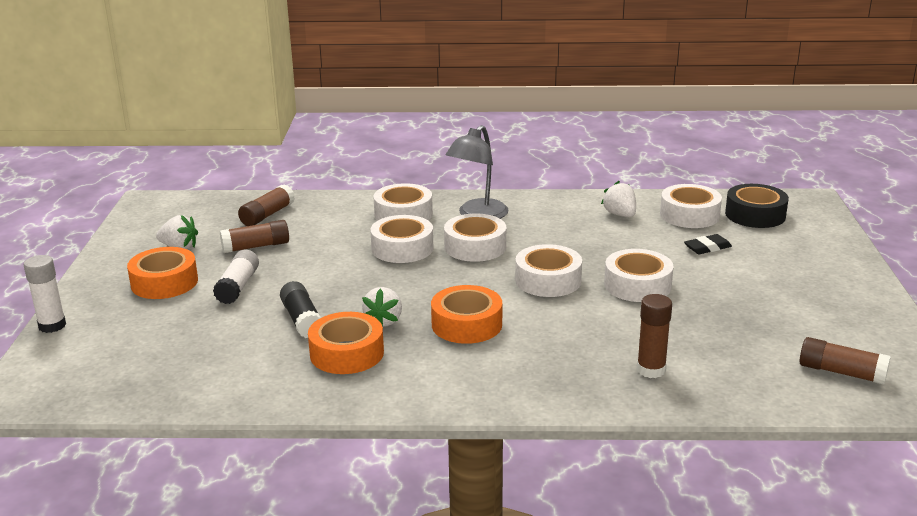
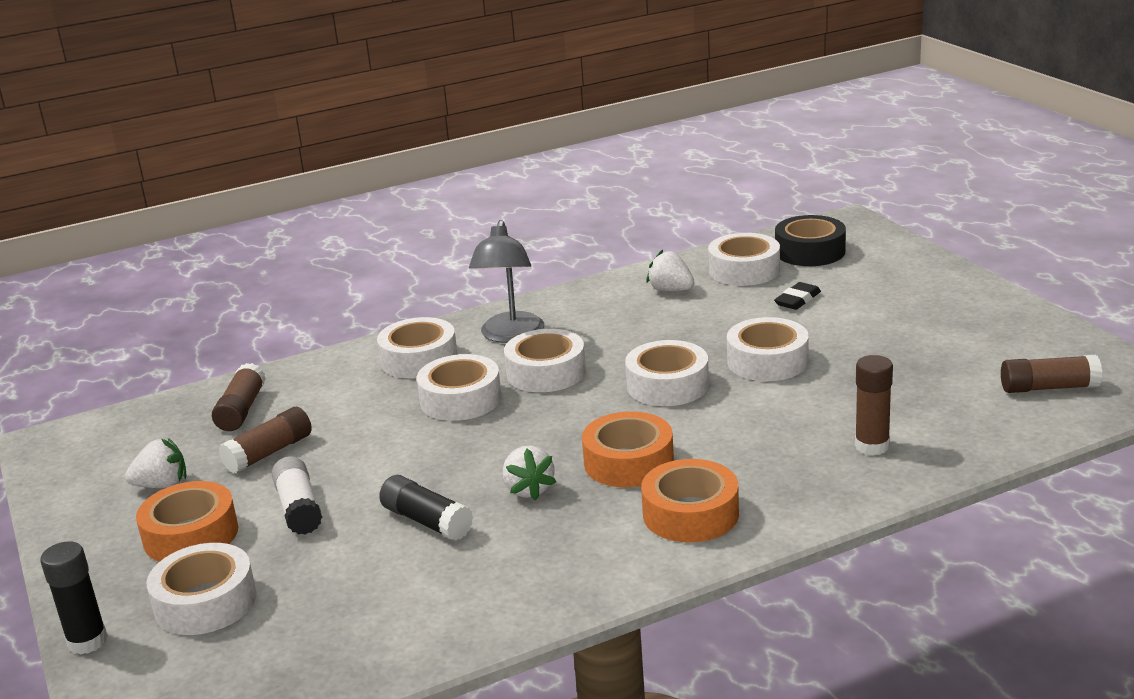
camera: 25 degrees left, 0 degrees up
(52, 326) = (87, 641): white glue stick -> black glue stick
(132, 325) = (205, 602): none -> white tape
(347, 353) = (524, 541): orange tape -> orange tape (690, 514)

